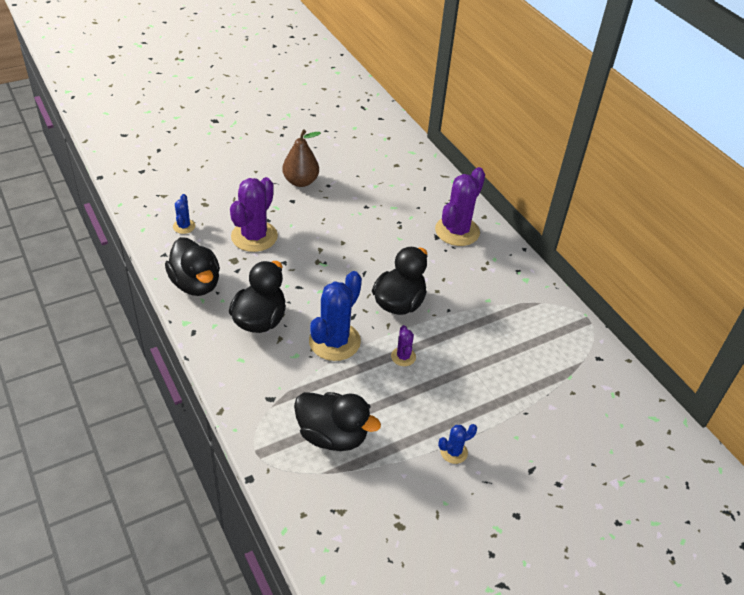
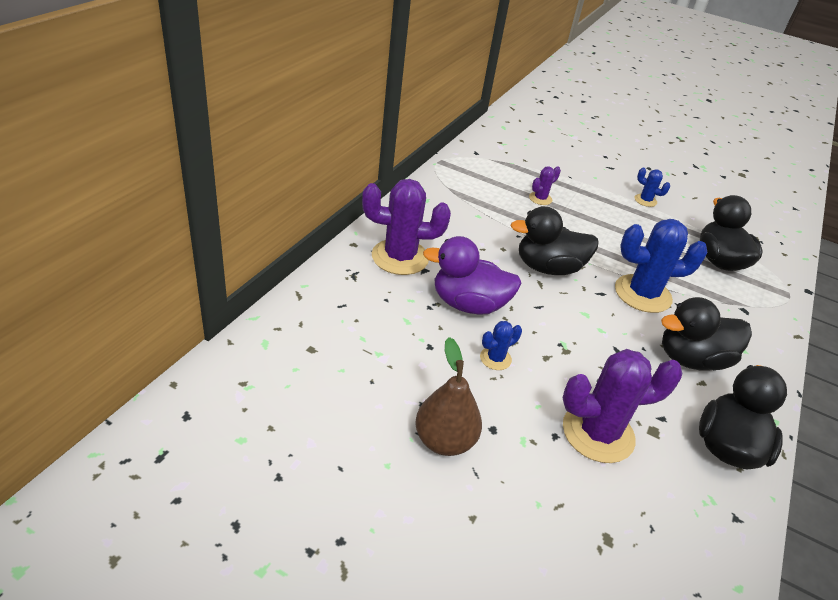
camera: 125 degrees left, 5 degrees down
(184, 226) = (673, 532): blue cactus -> blue cactus (495, 358)
(389, 240) = (468, 304): none -> purple duck
(403, 357) = (602, 247): purple cactus -> purple cactus (540, 199)

